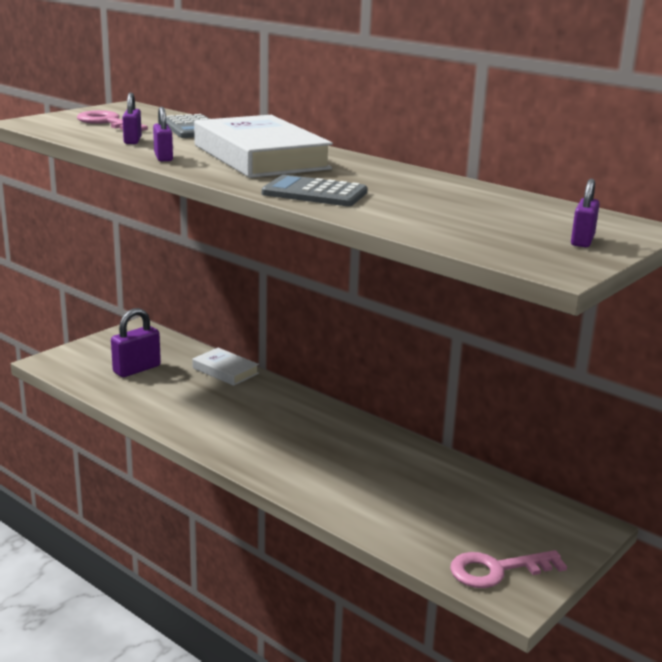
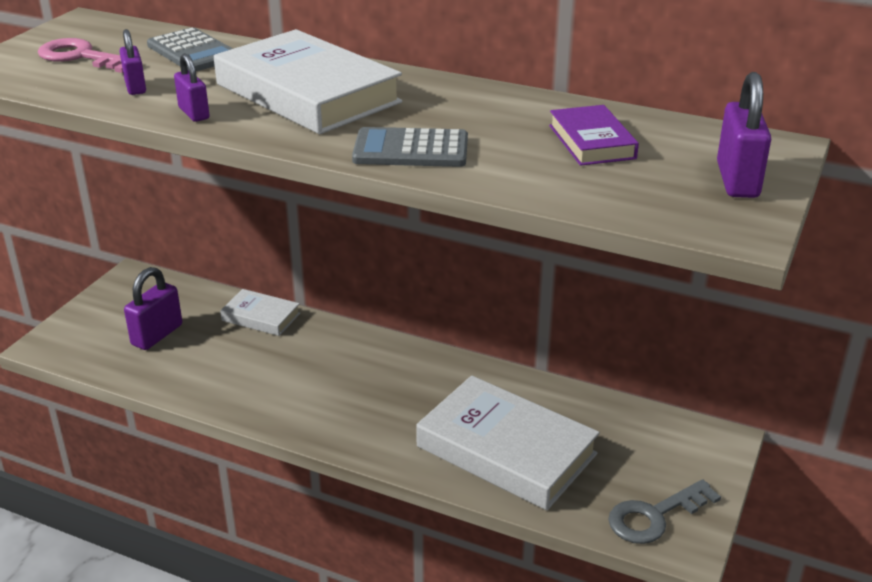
camera: 15 degrees left, 10 degrees up
(385, 497) = (506, 450): none -> white book
(471, 206) = (591, 142): none -> purple book
(497, 570) = (654, 516): pink key -> grey key
(582, 241) = (737, 180): purple padlock -> purple padlock, size x1.61

